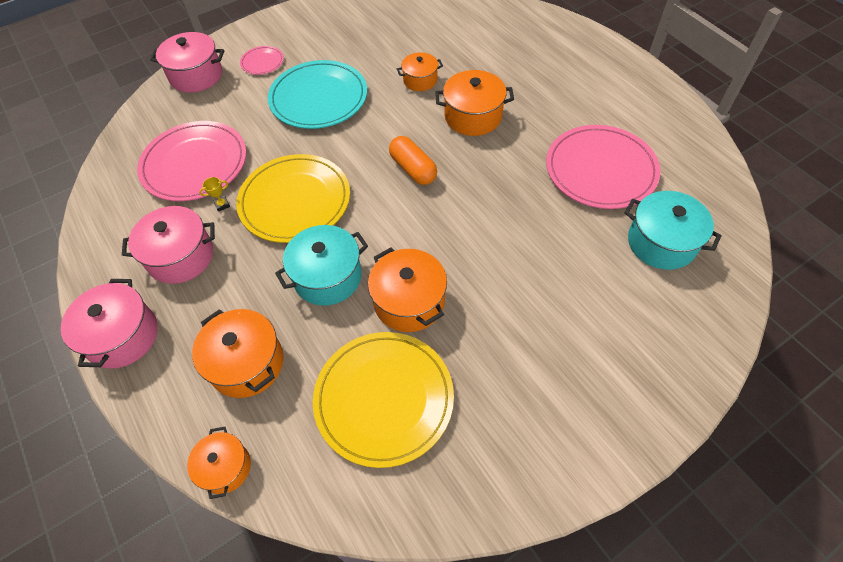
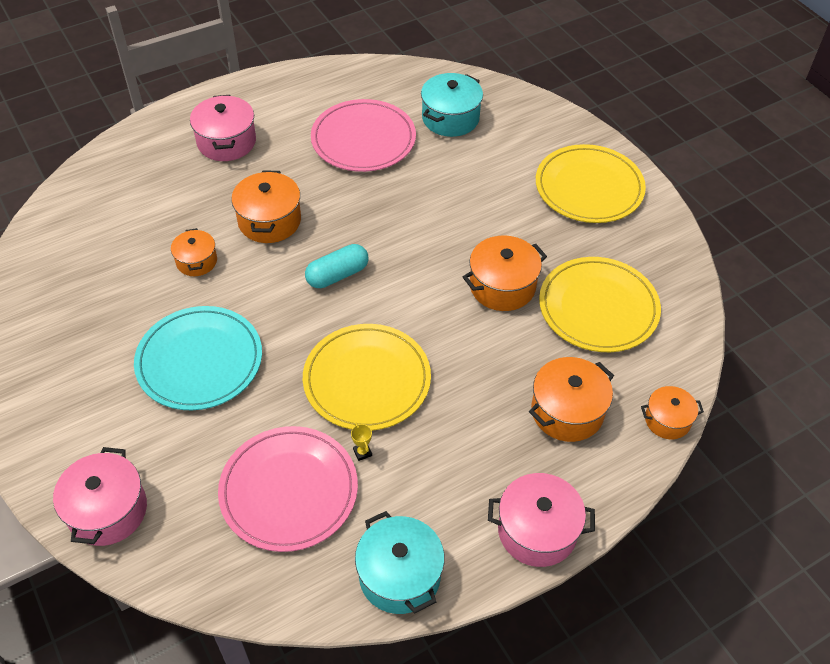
camera: 90 degrees left, 5 degrees down
(180, 256) = (434, 487): pink pot -> pink pot (226, 142)
(262, 62) = (105, 428): pink plate -> none
(327, 277) = (471, 348): turquoise pot -> turquoise pot (399, 575)
(413, 169) = (337, 275): orange capsule -> turquoise capsule
(581, 394) = (589, 187): none -> yellow plate

